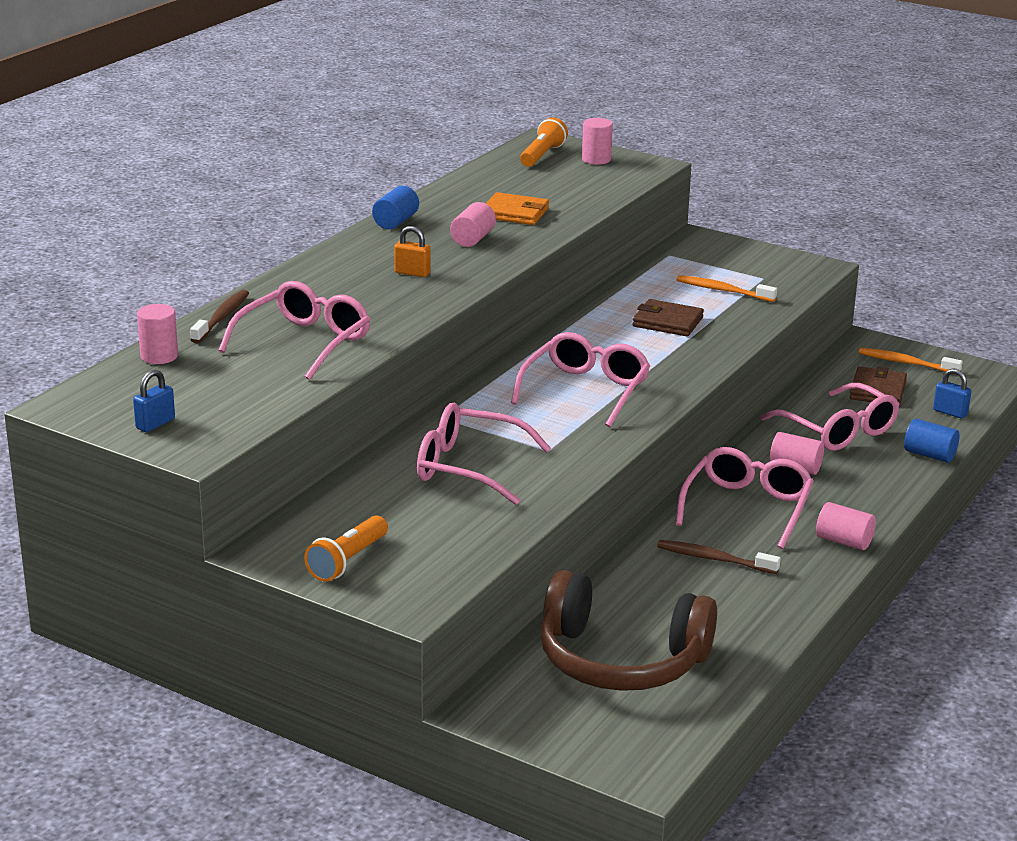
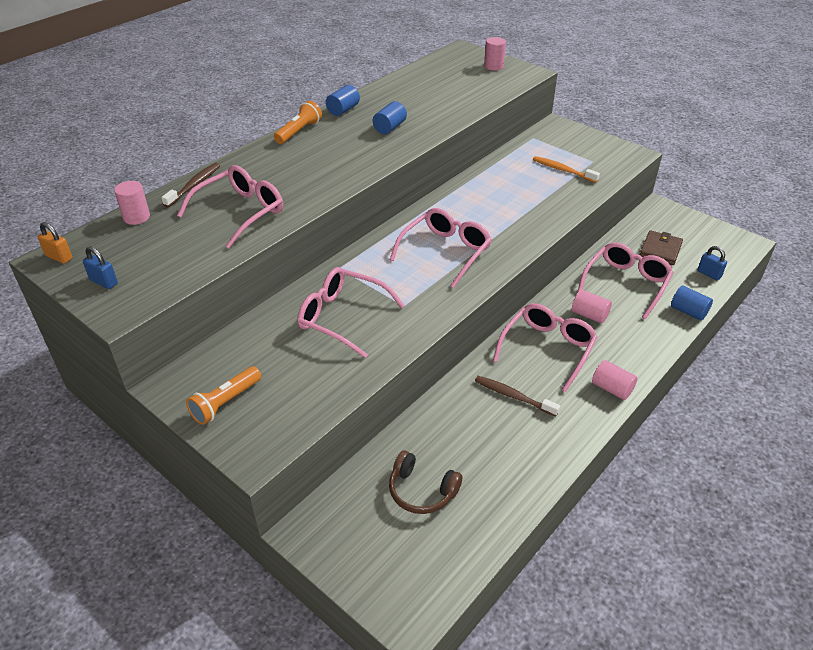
camera: 10 degrees right, 15 degrees up
(155, 424) = (104, 282): blue padlock -> blue padlock turned 75 degrees clockwise
(412, 273) = (338, 154): orange padlock -> orange padlock (59, 257)
(472, 239) = (389, 127): pink cylinder -> blue cylinder
(515, 213) = (425, 107): orange wallet -> none
(542, 155) = (458, 61): orange flashlight -> orange flashlight (299, 132)
(621, 659) = (422, 491): brown headphones -> brown headphones, size x0.54
(667, 322) = (518, 195): brown wallet -> none
(838, 431) = (626, 284): pink glasses -> pink glasses turned 120 degrees counterclockwise
(906, 363) = (684, 228): orange toothbrush -> none

